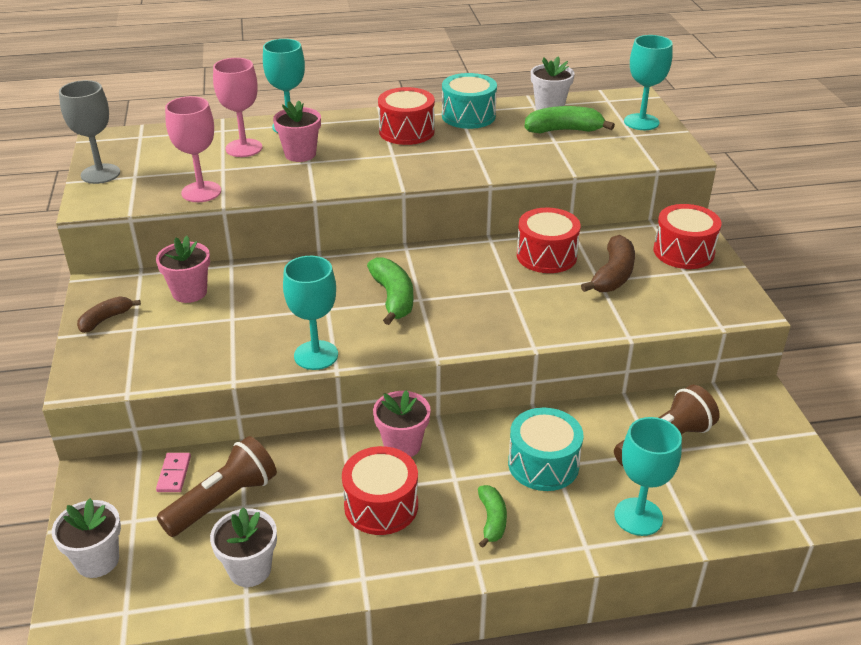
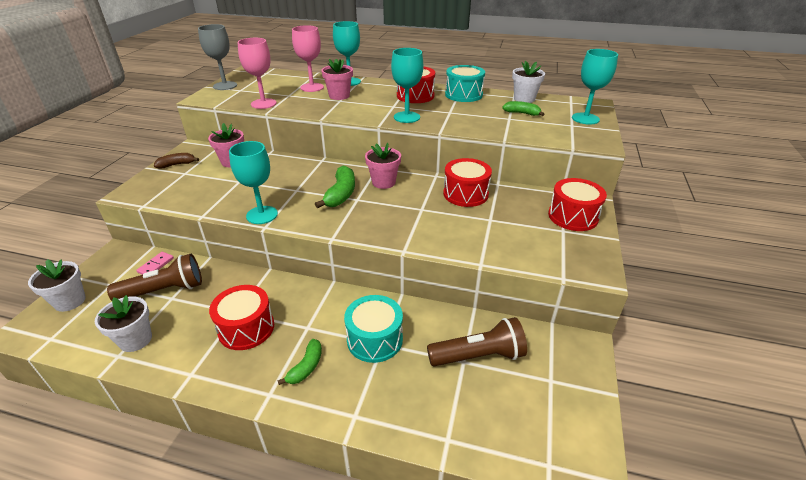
camera: 25 degrees right, 0 degrees up
(402, 445) = (295, 292): pink flower pot -> pink flower pot (383, 182)
(564, 130) = (522, 113): green banana -> green banana, size x0.64
(613, 275) = (503, 218): brown banana -> none
(638, 517) = (413, 408): turquoise goblet -> turquoise goblet (407, 117)

